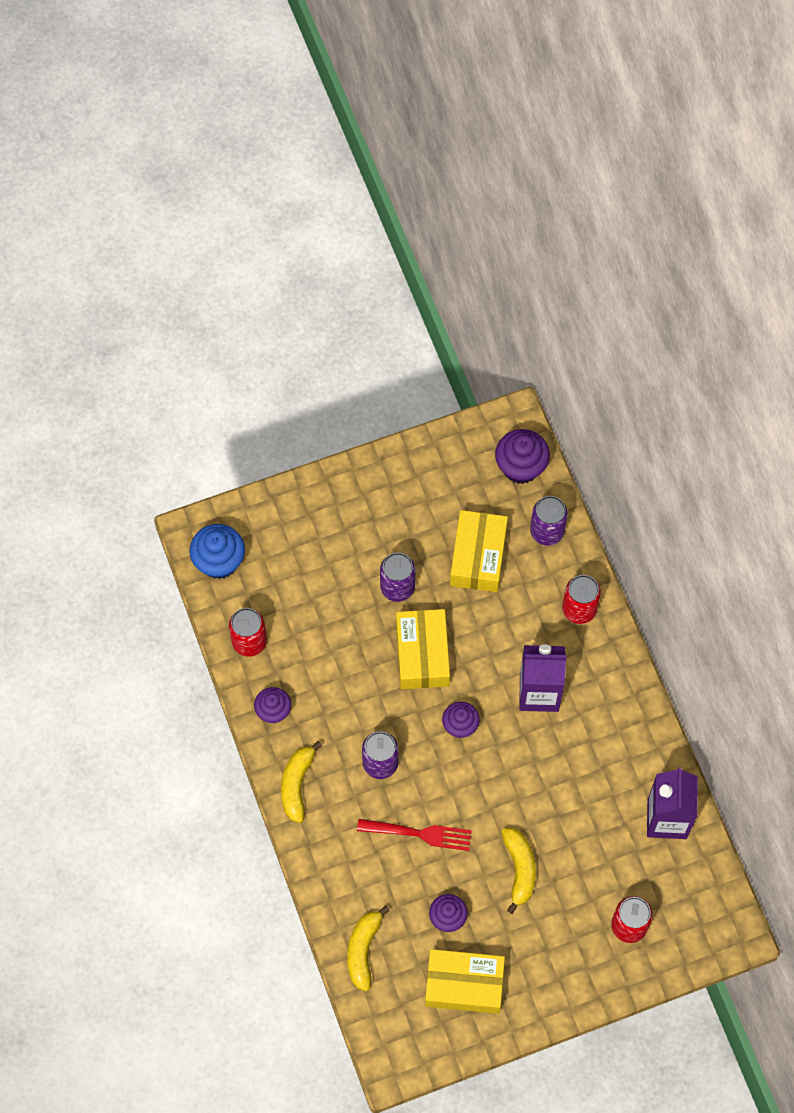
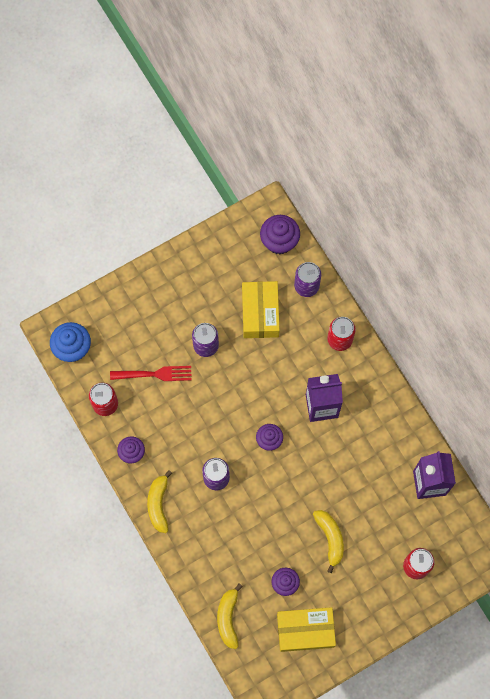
camera: 10 degrees left, 5 degrees up
(419, 834) = (254, 525): red fork -> red fork (155, 374)
(422, 654) = (232, 392): yellow box -> none

